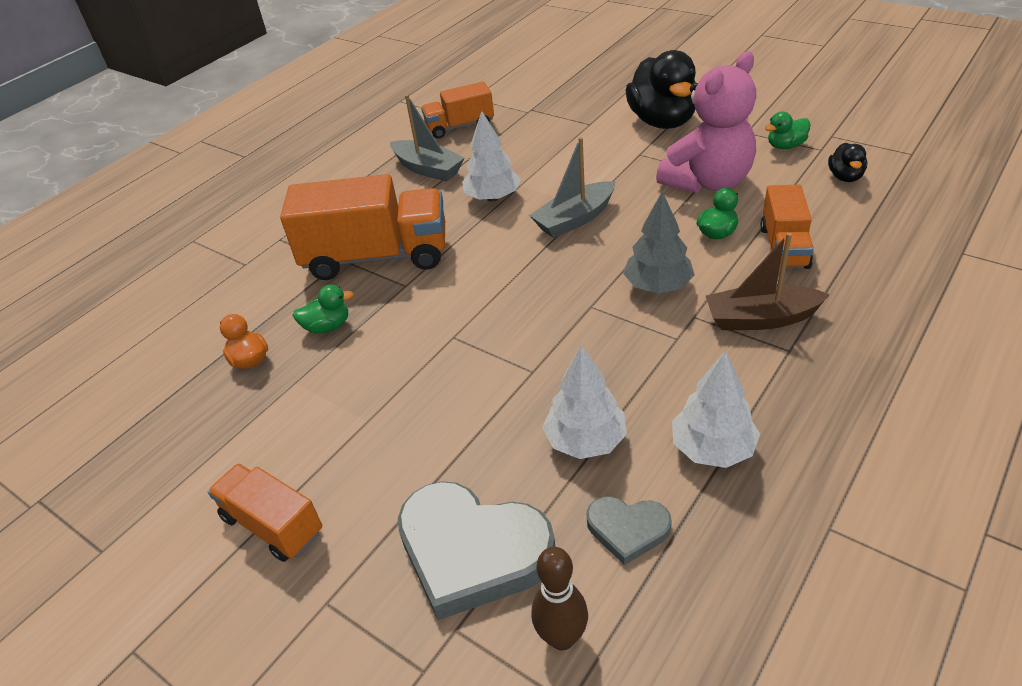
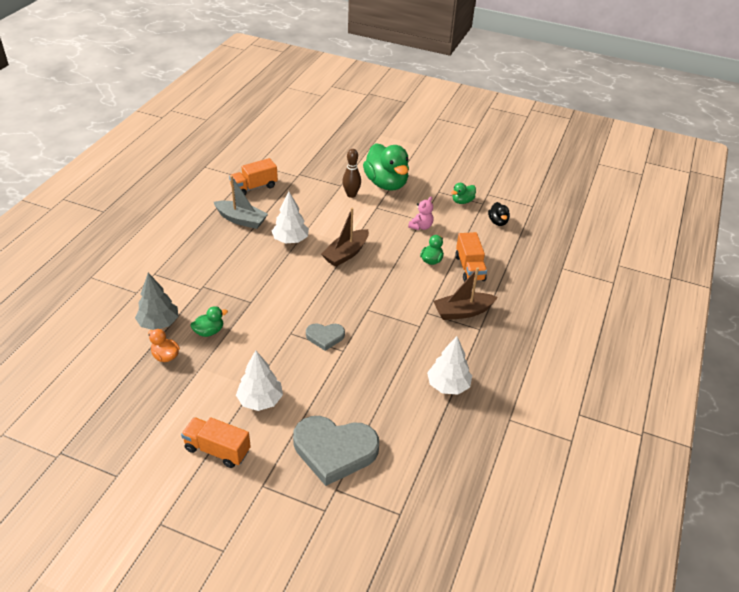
camera: 20 degrees left, 0 degrees up
(376, 256) = (226, 283): orange truck -> none
(562, 637) = (390, 485): brown bowling pin -> brown bowling pin (351, 195)
(575, 219) = (346, 254): grey boat -> brown boat
(585, 441) = (381, 387): white tree -> white tree (260, 400)
(627, 529) = (412, 430): grey heart -> grey heart (325, 337)
(658, 286) = (403, 295): grey tree -> grey tree (159, 323)
(662, 121) = (386, 183): black duck -> green duck
(708, 182) = (421, 226): pink teddy bear -> pink teddy bear, size x0.44

